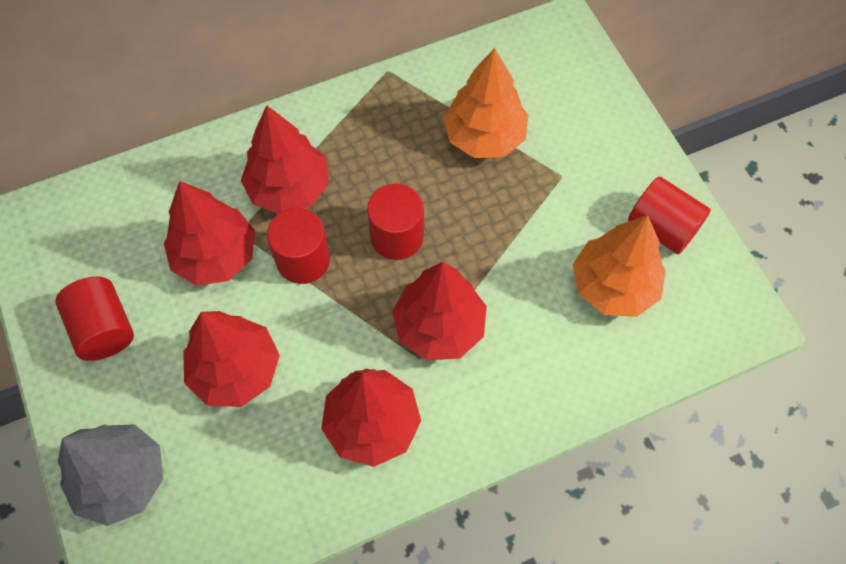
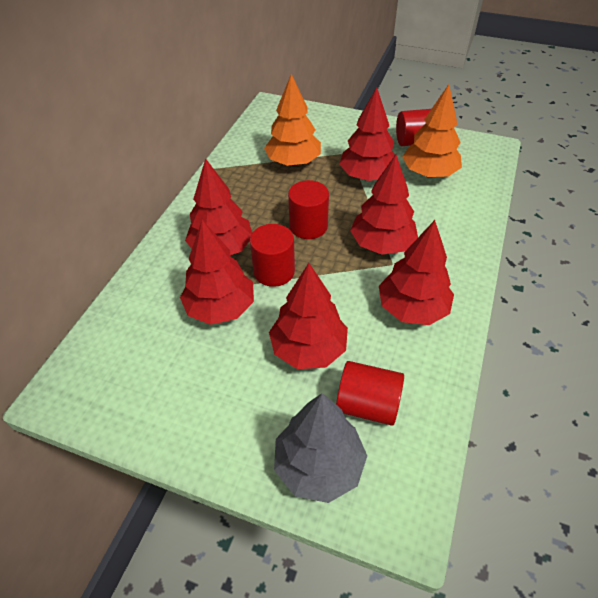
camera: 45 degrees left, 15 degrees down
(104, 329) = (197, 400): red cylinder -> red cylinder (367, 405)
(538, 226) = (367, 176): none -> red tree

